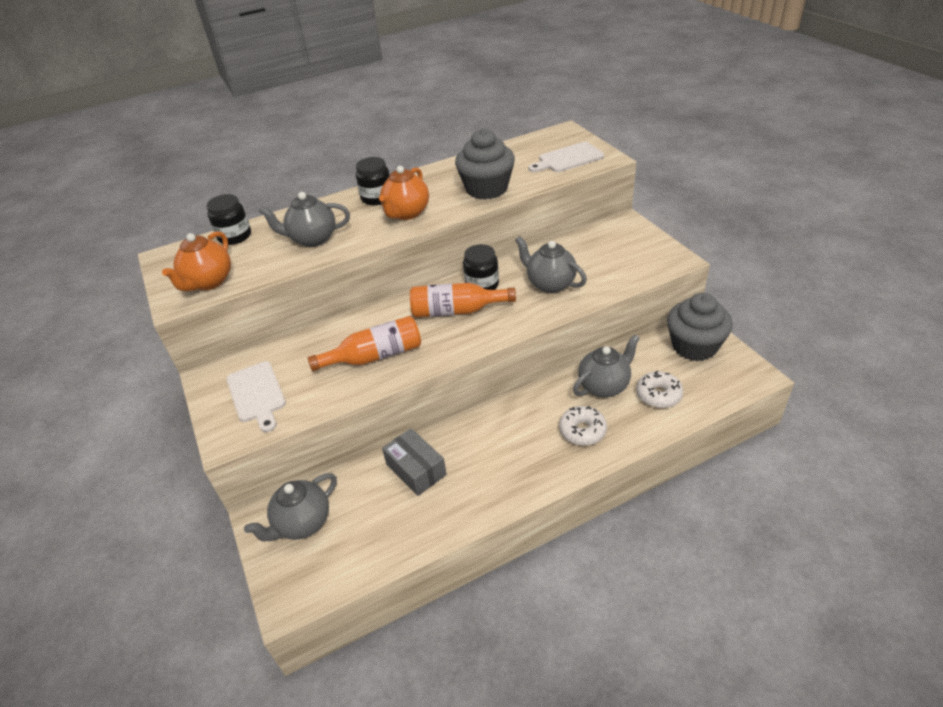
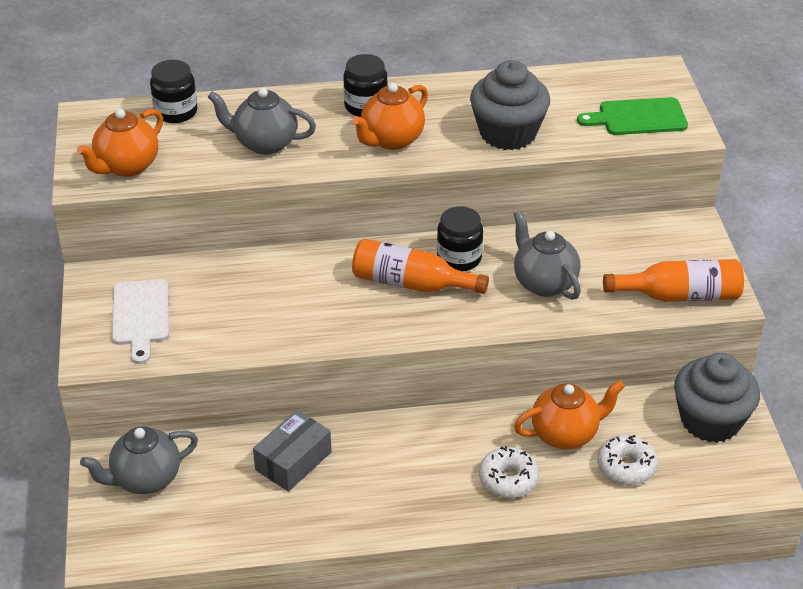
camera: 15 degrees right, 0 degrees up
(375, 356) = (289, 311): orange bottle -> orange bottle (679, 295)
(416, 469) = (293, 461): grey box -> grey box turned 60 degrees clockwise
(568, 158) = (638, 117): white cutting board -> green cutting board
(604, 386) = (565, 434): grey teapot -> orange teapot

